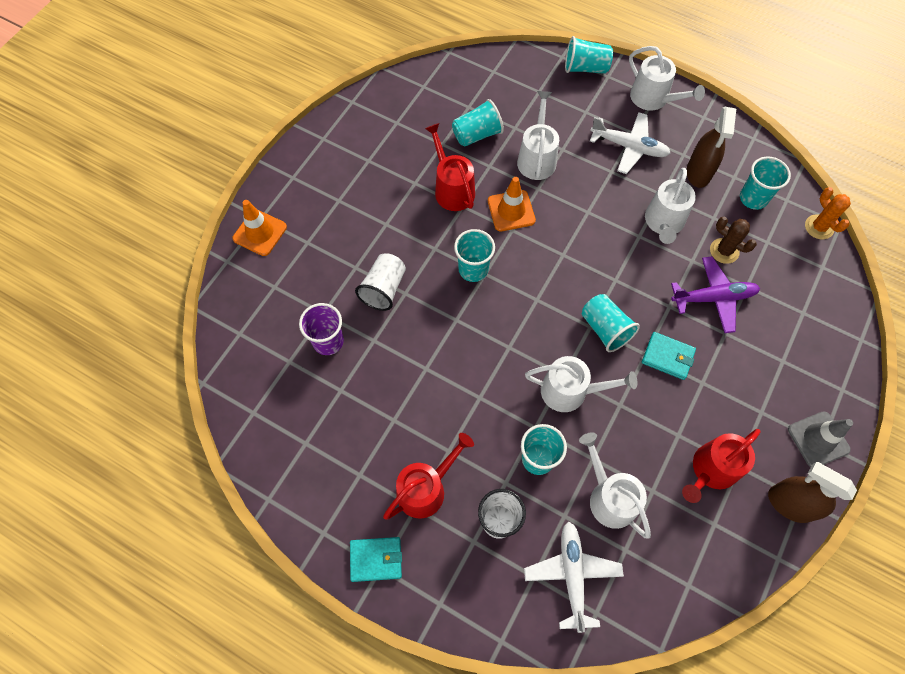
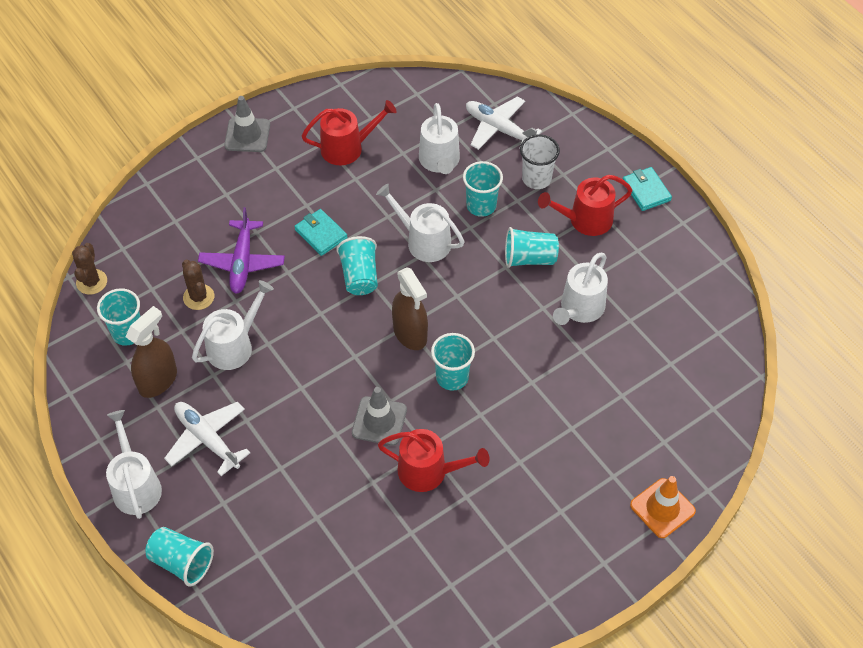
camera: 155 degrees left, 10 degrees down
(328, 341) = (626, 366): purple cup -> none
(376, 559) = (646, 191): turquoise wallet -> turquoise wallet turned 45 degrees clockwise
(384, 289) = (551, 394): white cup -> none
(452, 189) = (428, 471): red watering can -> red watering can turned 75 degrees counterclockwise
(477, 134) = (365, 527): turquoise cup -> turquoise cup (529, 258)
(511, 211) = (379, 421): orange traffic cone -> grey traffic cone
(537, 158) = (315, 468): white watering can -> white watering can (580, 309)
(572, 574) = (498, 129): white plane -> white plane turned 105 degrees clockwise
(713, 298) = (242, 262): purple plane -> purple plane turned 105 degrees counterclockwise
(789, 504) = (305, 108): brown spray bottle -> brown spray bottle (410, 334)
(819, 227) = (91, 282): orange cactus -> brown cactus

